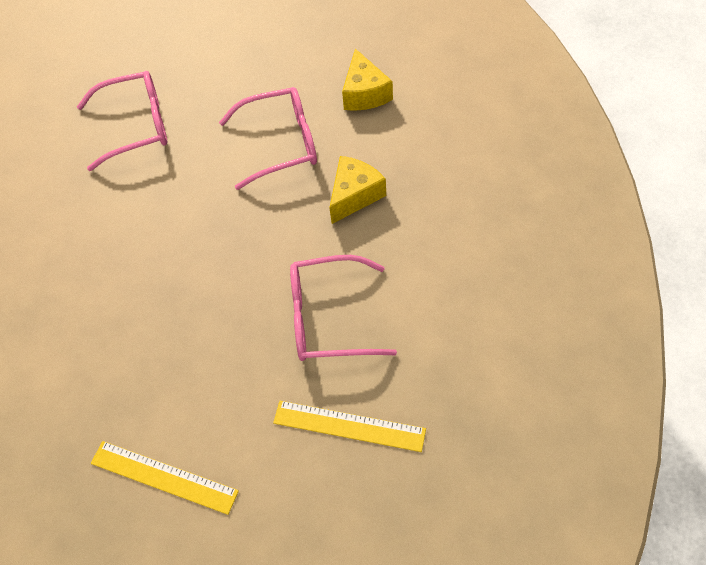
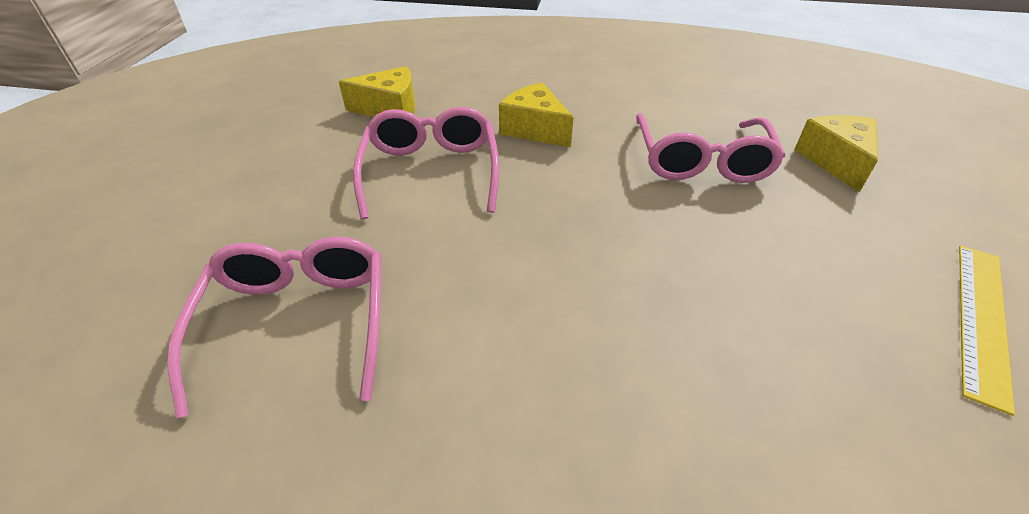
camera: 85 degrees left, 15 degrees down
(349, 426) = (835, 161): yellow ruler -> yellow cheese

